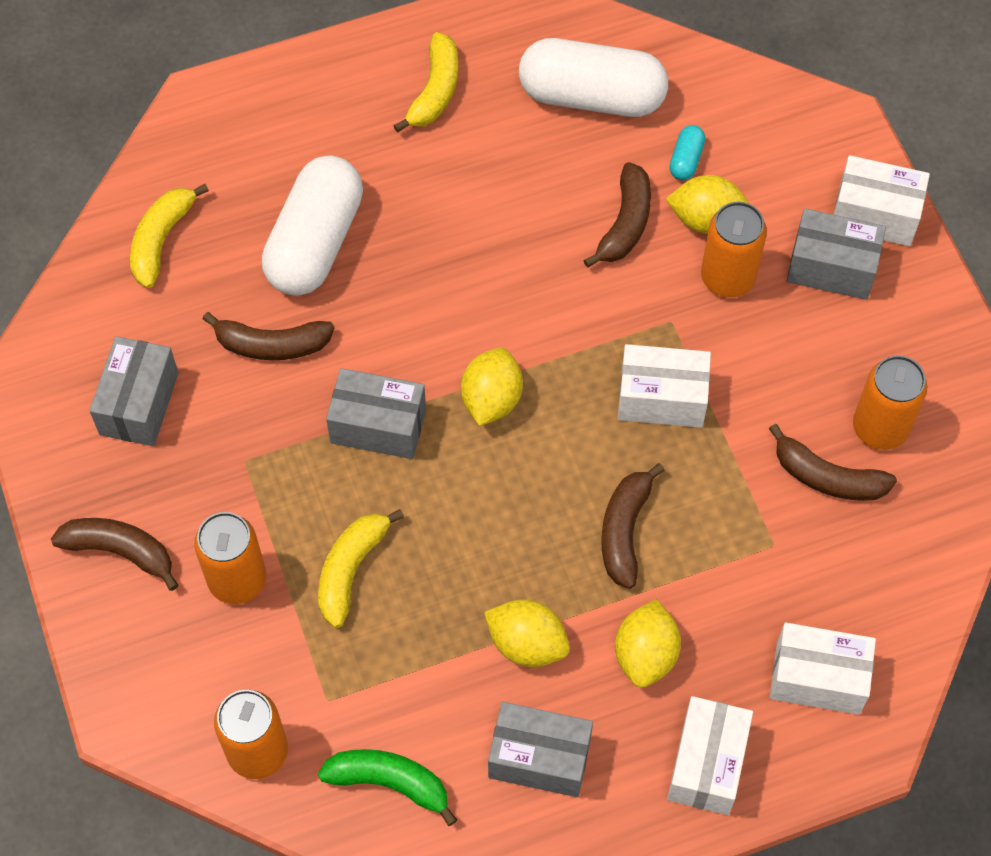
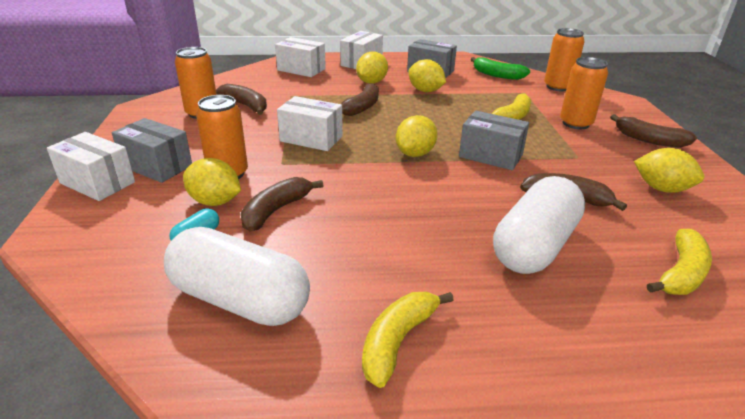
camera: 165 degrees left, 30 degrees down
(139, 403) = (661, 188): grey box -> yellow lemon

